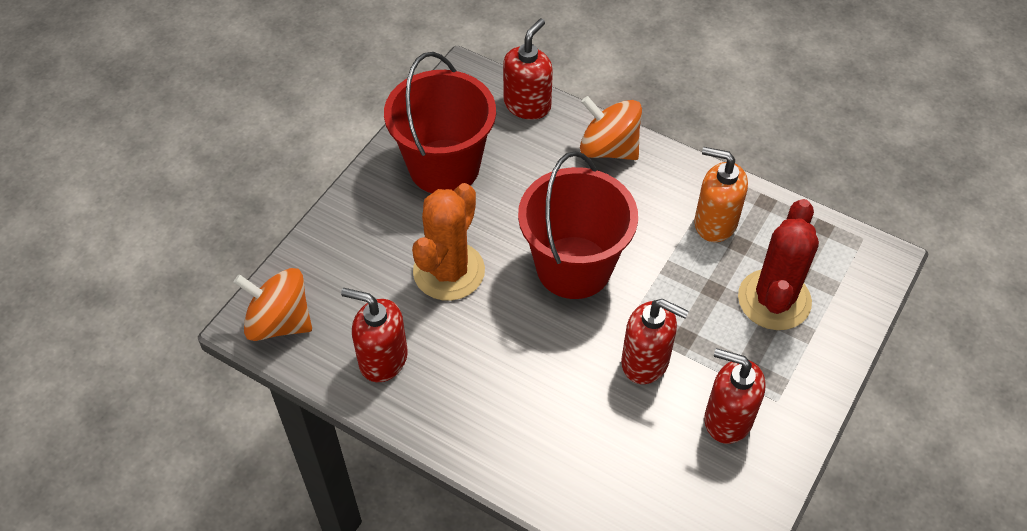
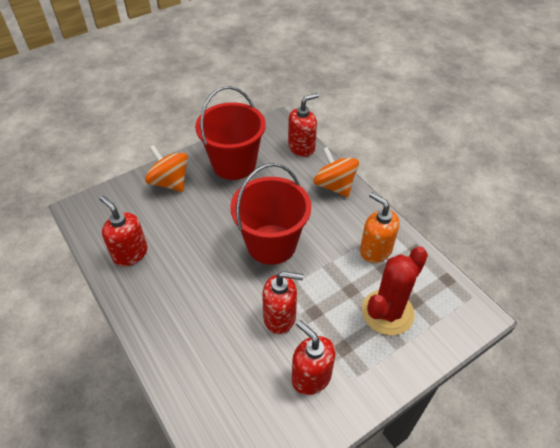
camera: 25 degrees right, 5 degrees down
(279, 322) = (92, 213): orange spinning top -> orange spinning top (170, 182)
(449, 271) = (199, 220): orange cactus -> none
(645, 361) = (280, 317): red soap dispenser -> red soap dispenser turned 45 degrees counterclockwise

